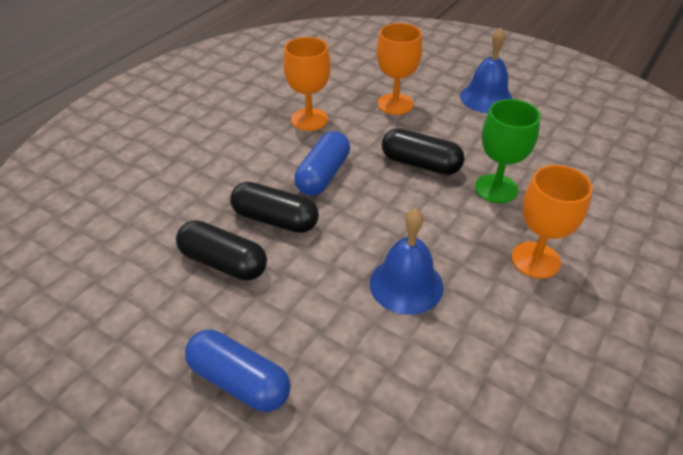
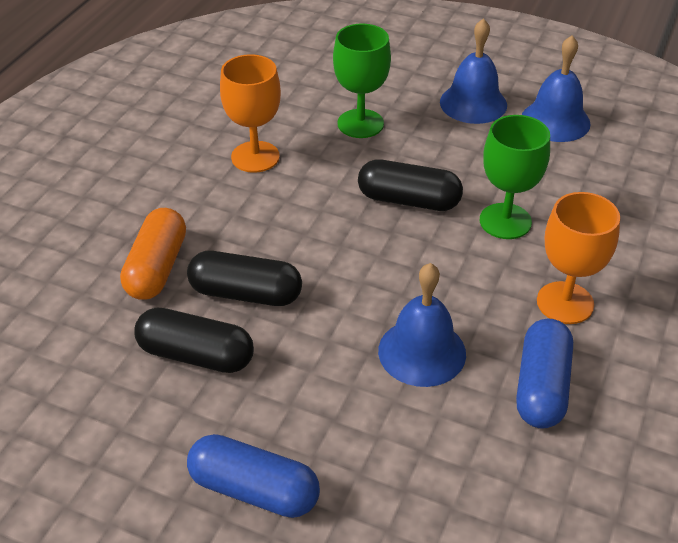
camera: 10 degrees left, 0 degrees up
(213, 192) = (157, 268): none -> orange capsule
(323, 175) = (291, 229): blue capsule -> blue capsule (541, 387)
(395, 104) = (360, 124): orange goblet -> green goblet
(550, 117) = (555, 121): none -> blue bell

